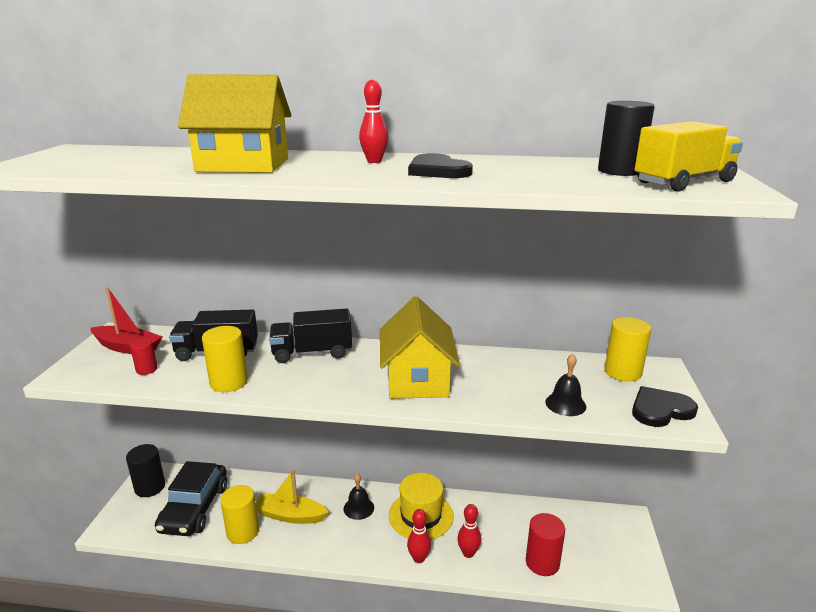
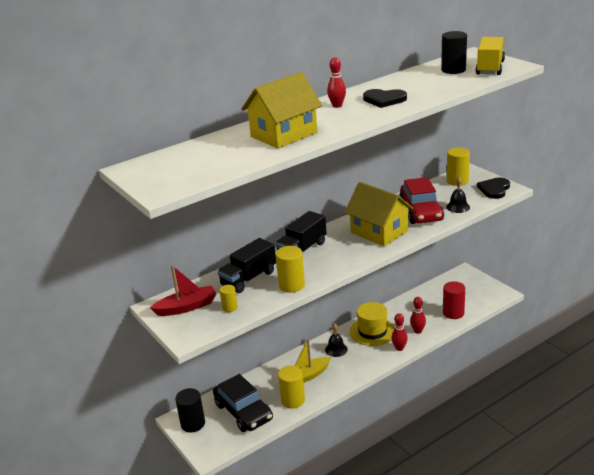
camera: 40 degrees left, 5 degrees up
(146, 369) = (230, 307): red cylinder -> yellow cylinder
(508, 383) = (421, 211): none -> red car

